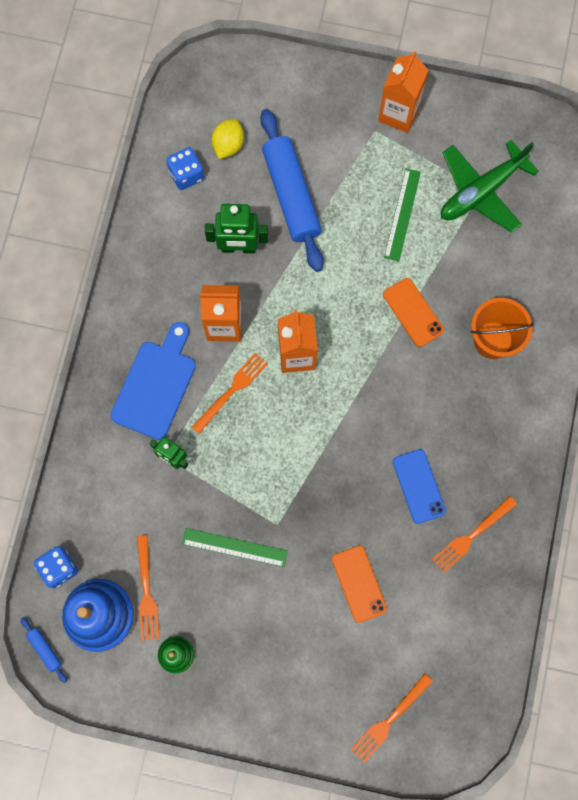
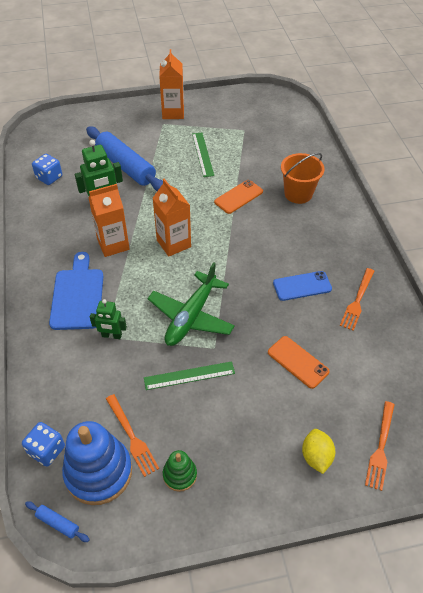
camera: 25 degrees left, 25 degrees down
(228, 145) = (71, 156): yellow lemon -> yellow lemon (316, 456)
(232, 390) = (137, 278): orange fork -> none
(413, 312) = (238, 197): orange phone -> orange phone turned 75 degrees counterclockwise
(418, 486) = (302, 286): blue phone -> blue phone turned 60 degrees counterclockwise
(481, 191) = (244, 130): green plane -> green plane (191, 316)

